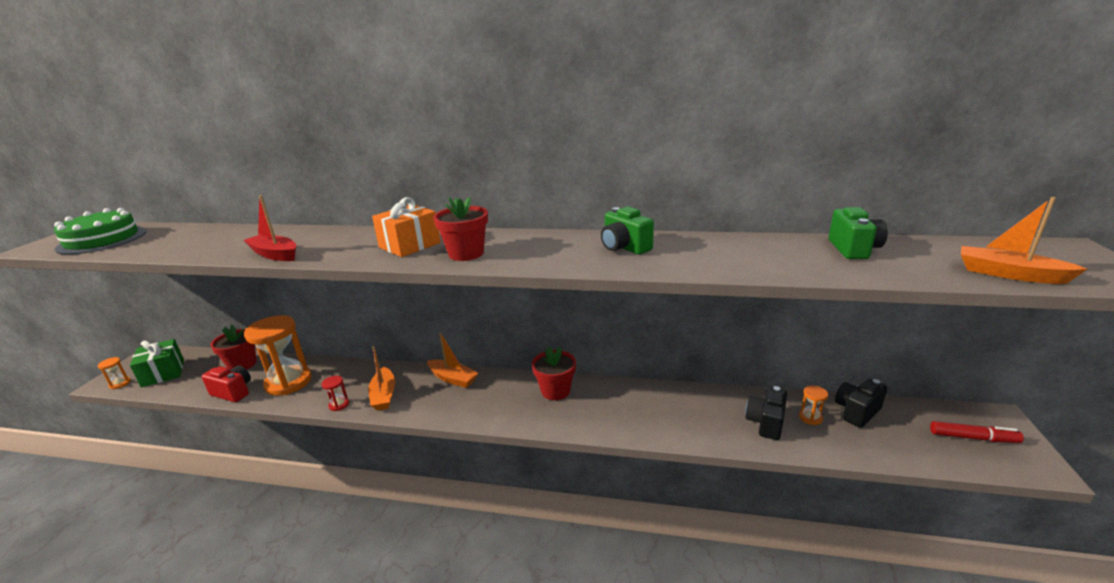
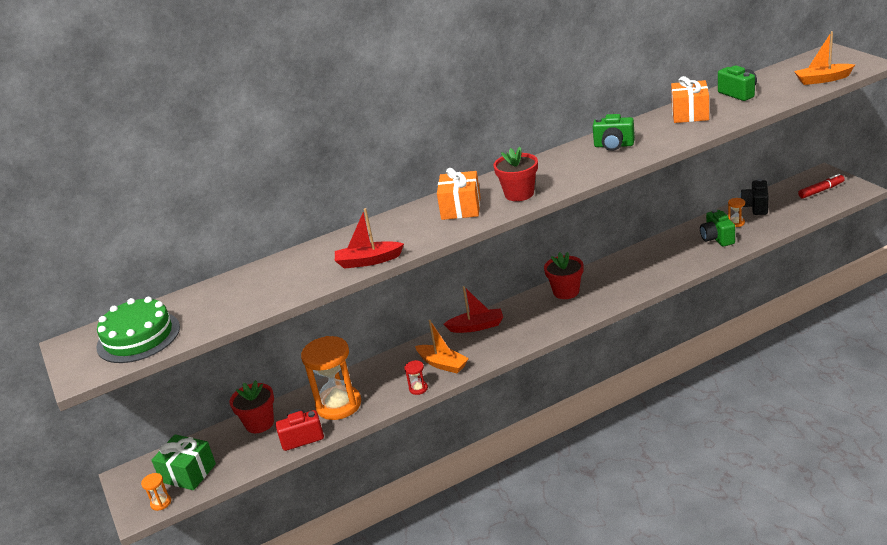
camera: 35 degrees left, 5 degrees up
(453, 378) = (476, 326): orange boat -> red boat
(757, 249) = (690, 114): none -> orange gift
(765, 423) = (717, 238): black camera -> green camera

